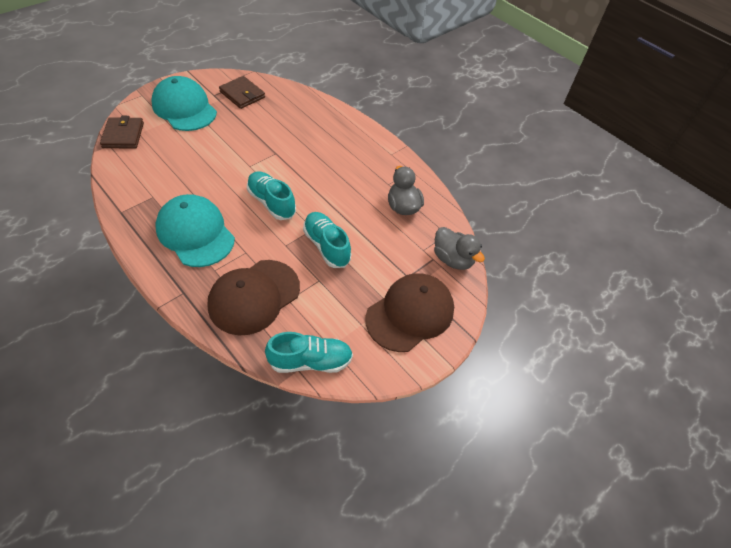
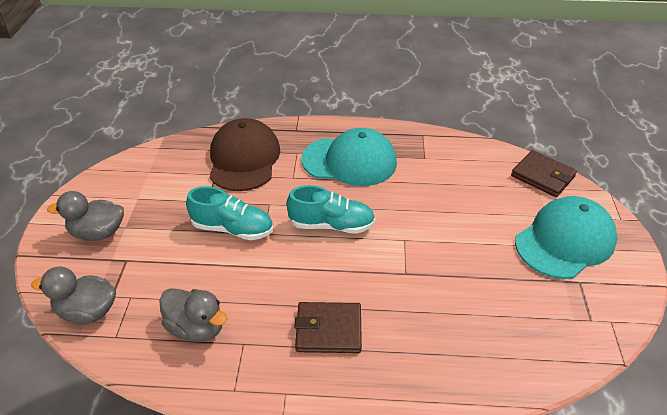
camera: 140 degrees right, 10 degrees down
(184, 108) = (565, 241): turquoise cap -> turquoise cap turned 45 degrees counterclockwise
(242, 94) = (561, 311): brown wallet -> brown wallet (328, 330)
(310, 361) = (155, 156): turquoise shoe -> none
(410, 314) = (98, 233): brown cap -> grey duck

